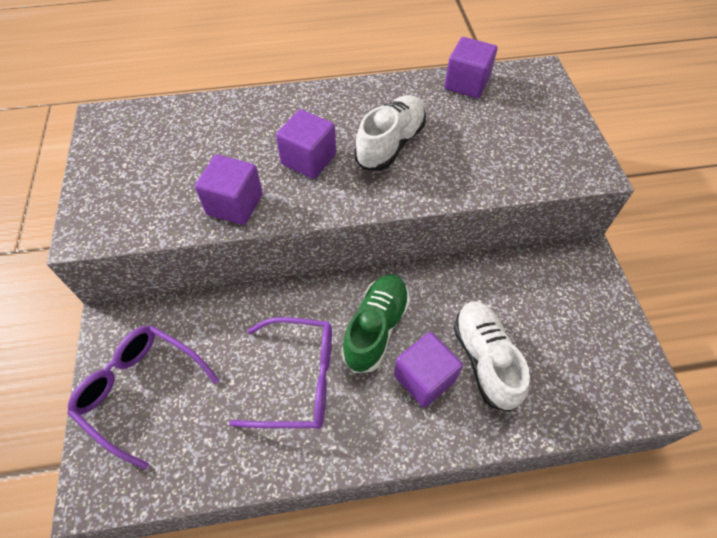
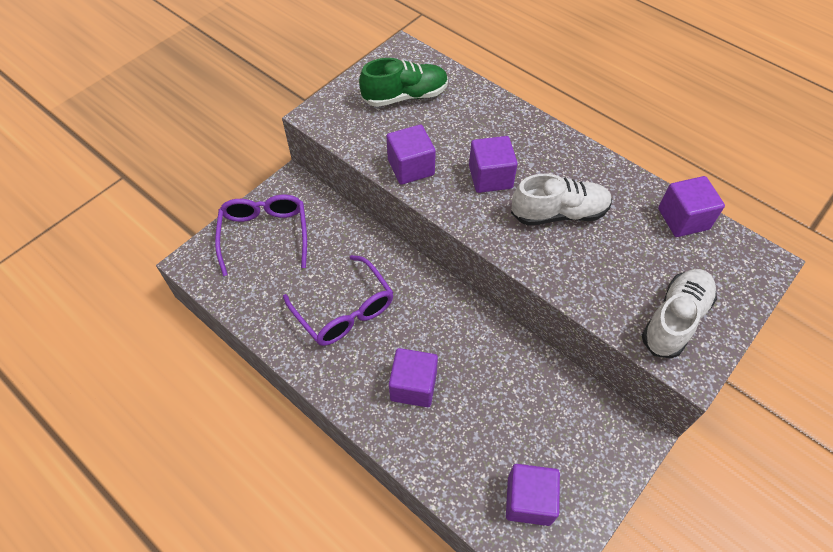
camera: 50 degrees right, 0 degrees up
(376, 328) = (423, 328): green shoe -> green shoe (405, 96)
(485, 359) = (464, 417): white shoe -> white shoe (674, 319)
(592, 368) = (529, 500): none -> purple cube

